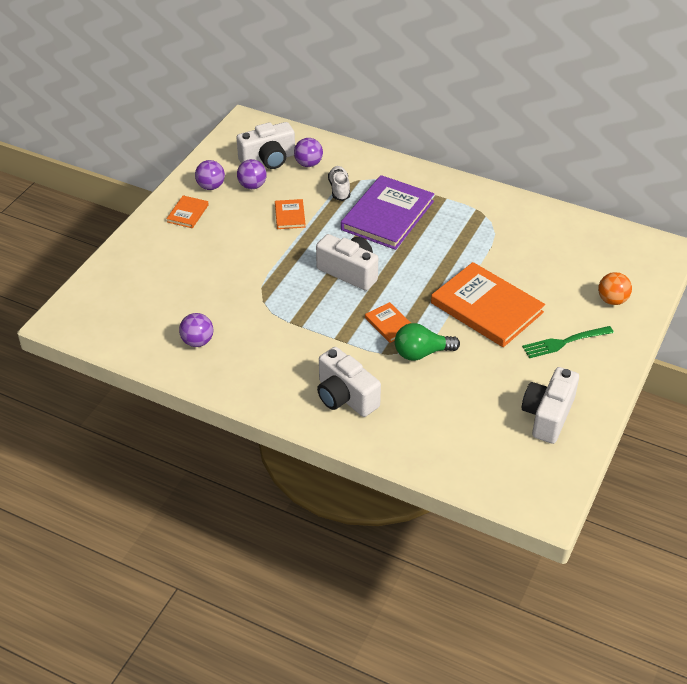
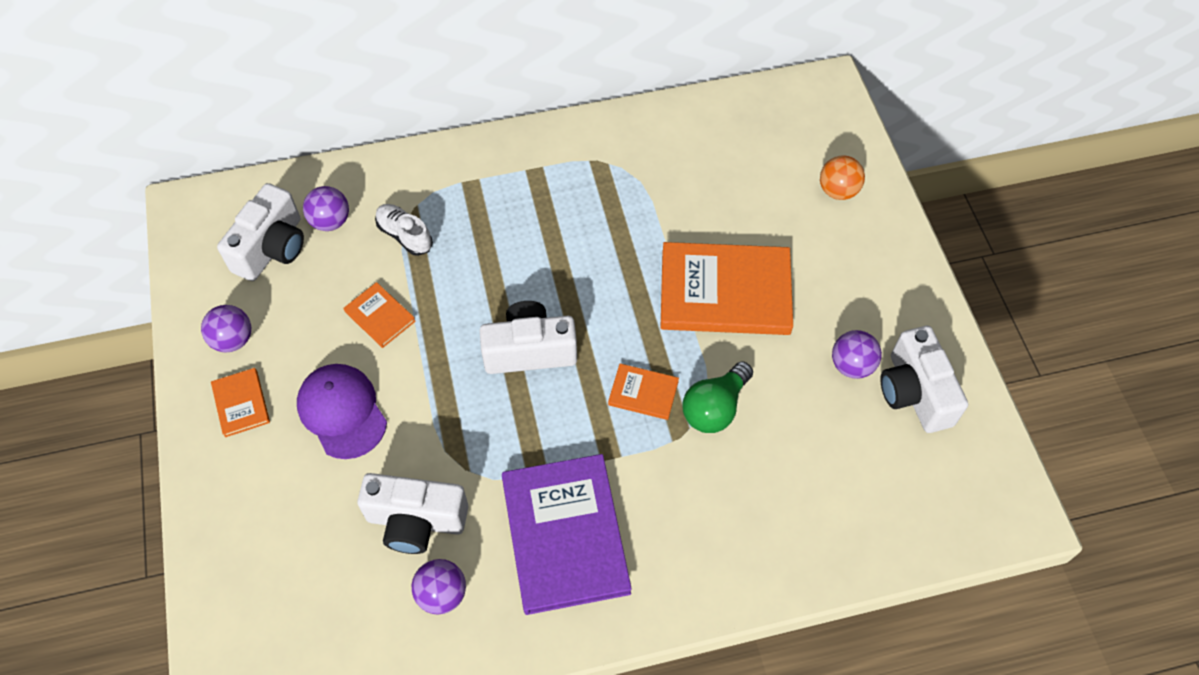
camera: 40 degrees left, 15 degrees up
(230, 243) = (342, 412): none -> purple cap
(252, 186) = (288, 302): purple ball -> purple ball (851, 365)
(345, 397) = (690, 536): white camera -> white camera (416, 521)
(387, 215) = (498, 236): purple book -> purple book (565, 535)
(564, 342) = (843, 281): green fork -> none

